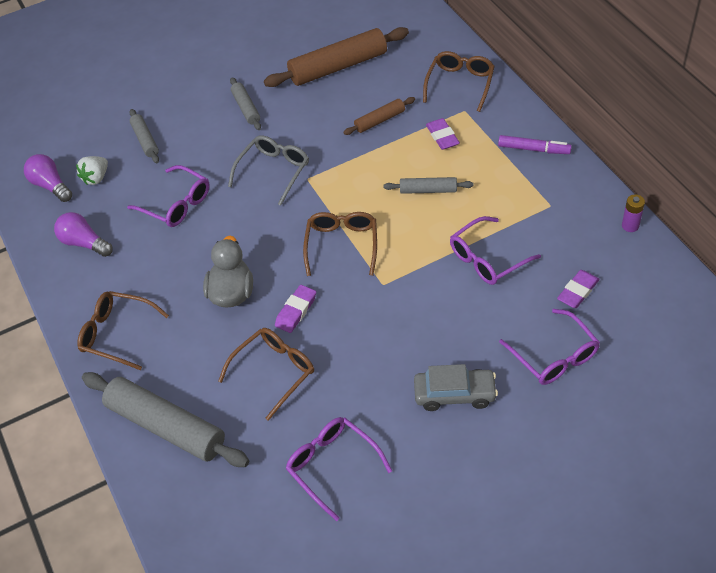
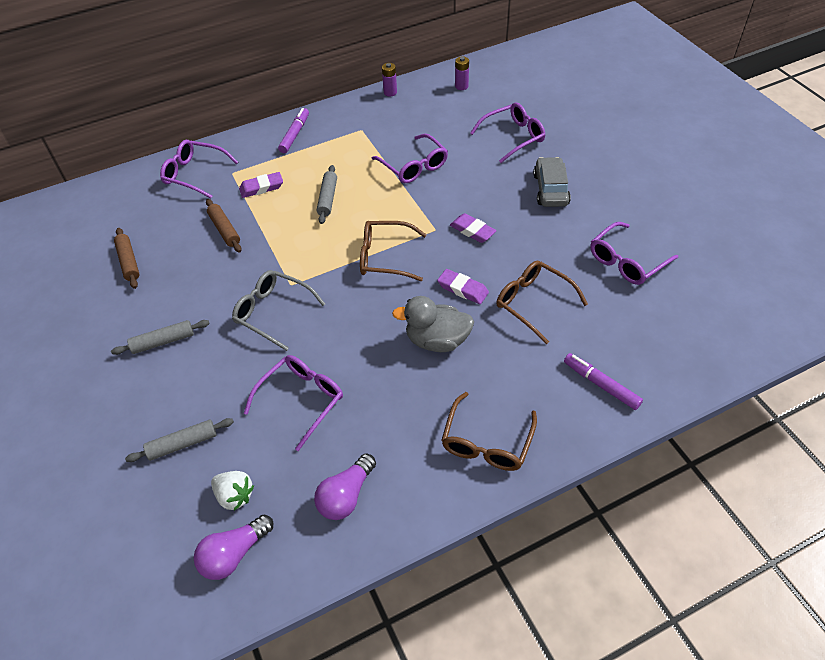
camera: 90 degrees left, 0 degrees up
(166, 426) = (601, 385): grey rolling pin -> purple marker
(338, 67) = (129, 262): brown rolling pin -> brown rolling pin, size x0.51
(460, 83) = (194, 174): brown glasses -> purple glasses
(578, 291) = (452, 122): purple eraser -> purple eraser (472, 231)
(658, 298) = (461, 86): none -> purple battery

